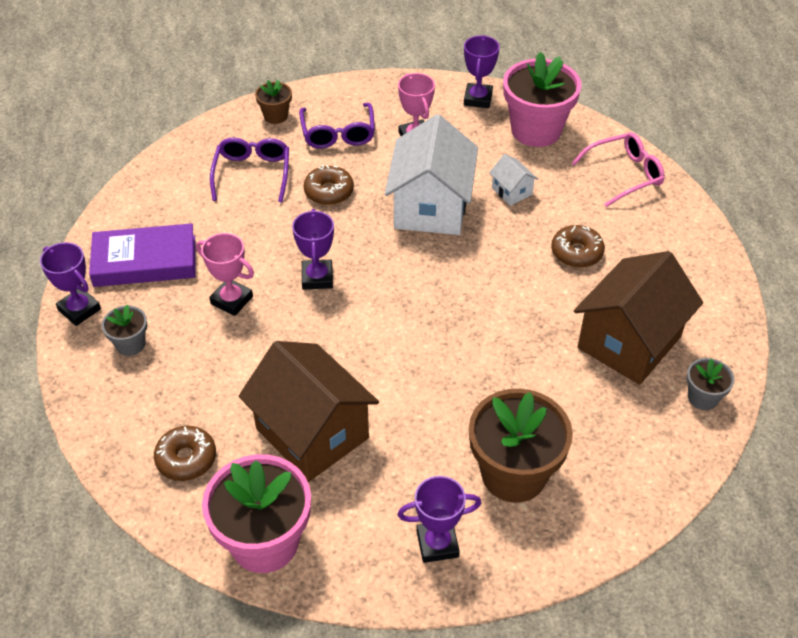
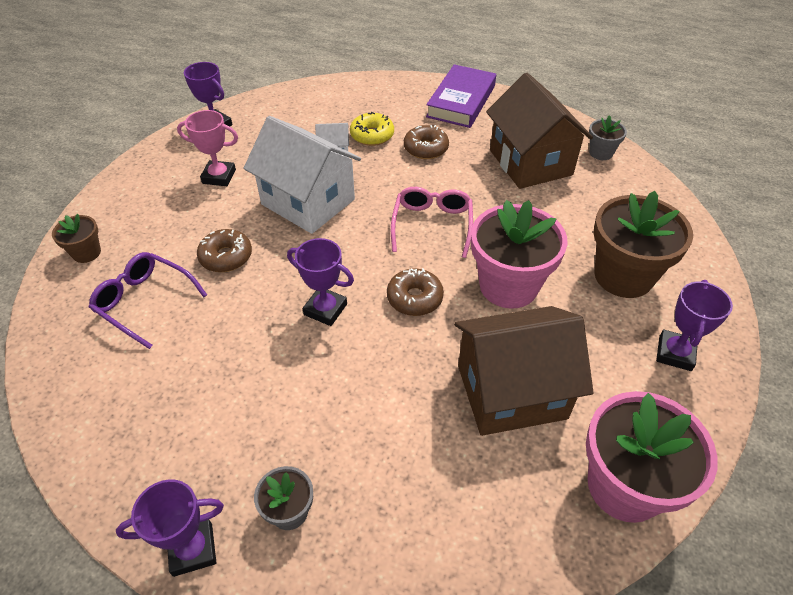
camera: 60 degrees left, 0 degrees up
(145, 261) = (177, 447): purple book -> purple book (461, 101)
(186, 459) = (486, 517): brown donut -> brown donut (414, 298)
(232, 300) = (299, 388): pink trophy -> none
(338, 134) = (160, 221): purple glasses -> none
(536, 130) = (282, 113): pink flower pot -> pink flower pot (508, 286)
(560, 205) = (372, 135): none -> yellow donut
(624, 174) = (370, 94): pink glasses -> pink glasses (432, 225)

